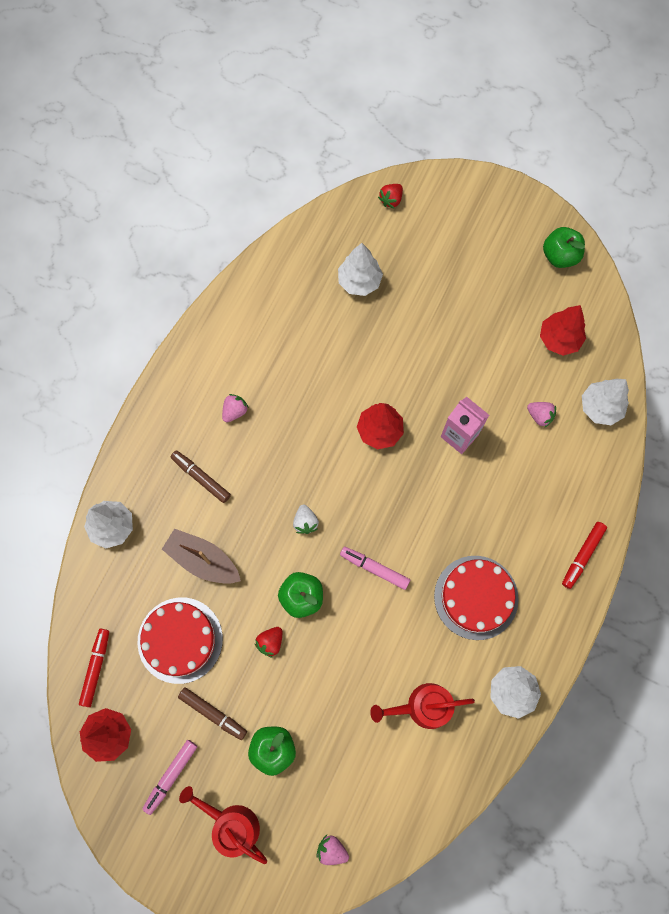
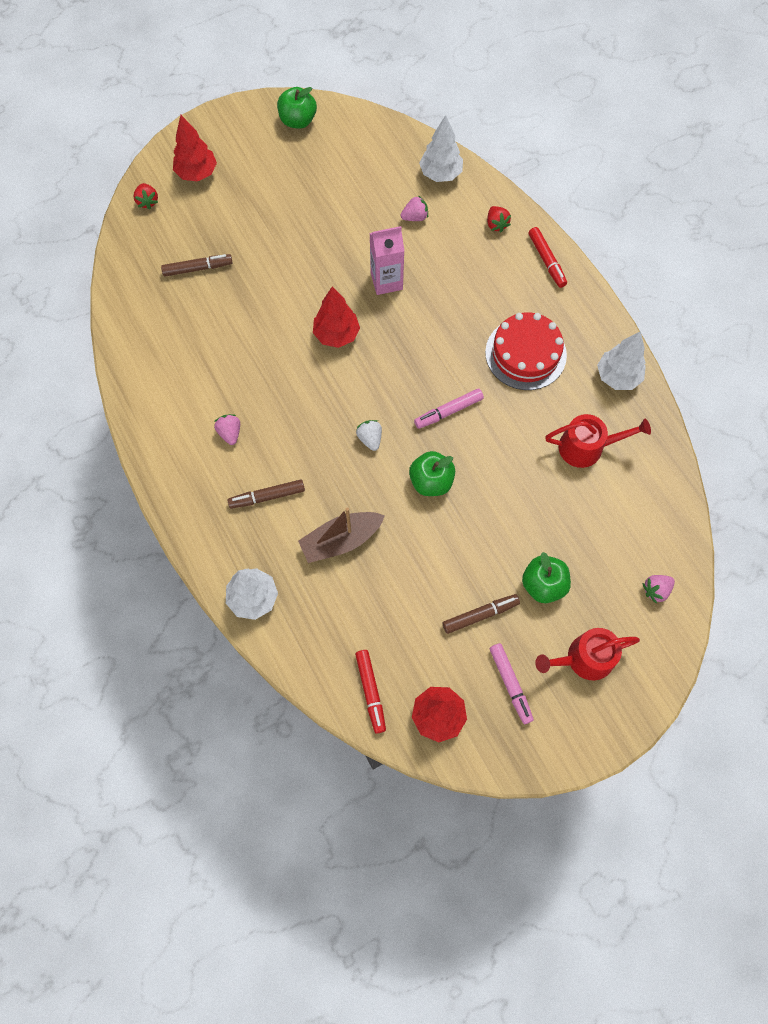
camera: 55 degrees left, 5 degrees down
(96, 668) = (370, 691): red marker -> red marker turned 150 degrees counterclockwise
(180, 640) = (397, 603): red cake -> none
(270, 642) = (452, 530): red strawberry -> red strawberry (496, 224)
(305, 522) = (370, 439): white strawberry -> white strawberry turned 135 degrees counterclockwise
(359, 281) = (197, 268): white tree -> brown marker
(423, 706) = (586, 447): red watering can -> red watering can turned 120 degrees counterclockwise
(559, 339) = (364, 165): red tree -> red tree (197, 173)

